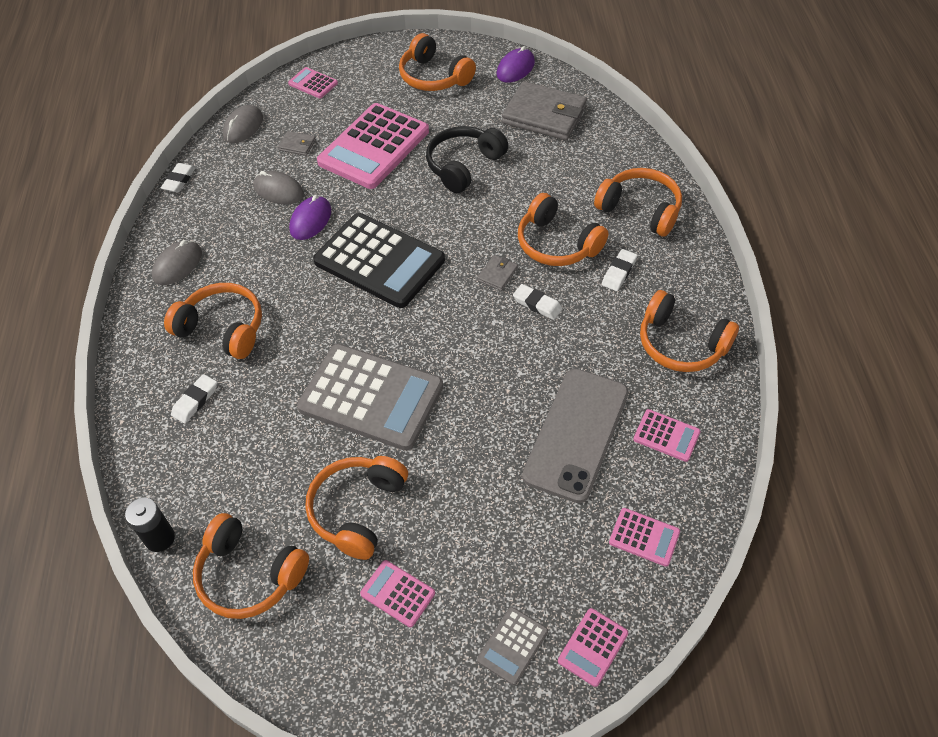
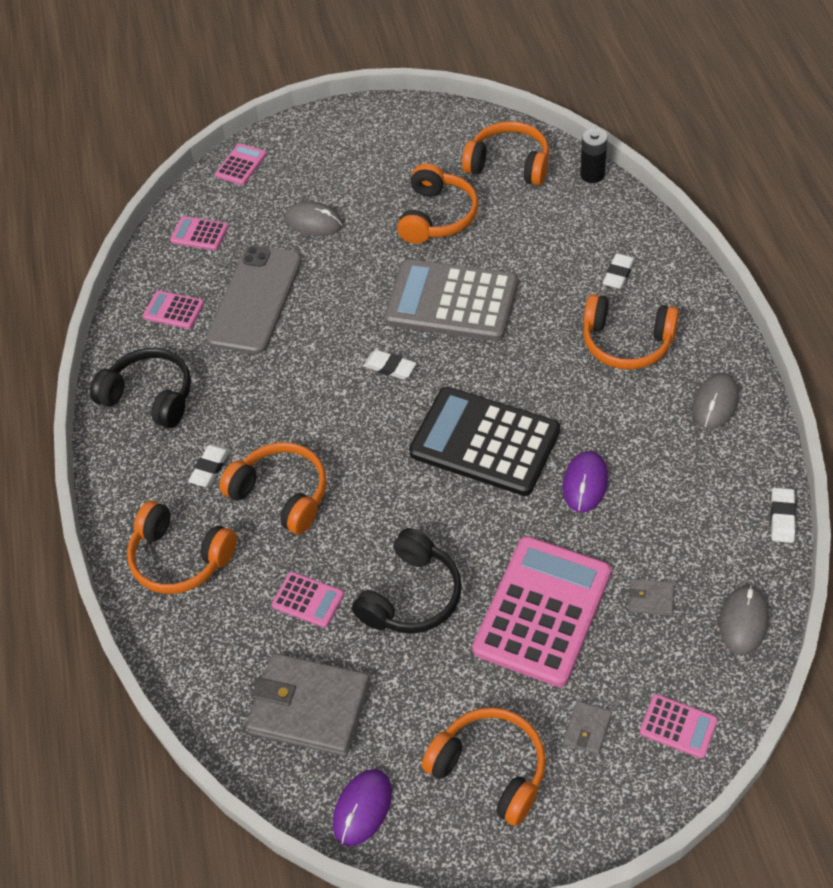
camera: 175 degrees right, 0 degrees up
(278, 190) = (644, 520): grey mouse -> grey mouse (314, 222)
(397, 593) = (390, 171): pink calculator -> pink calculator (308, 600)
(497, 274) = (346, 445): grey wallet -> grey wallet (587, 729)
(512, 645) = (299, 157): grey calculator -> none
(537, 304) = (299, 417): white eraser -> white eraser (390, 367)
(681, 344) = (150, 397): orange headphones -> black headphones

